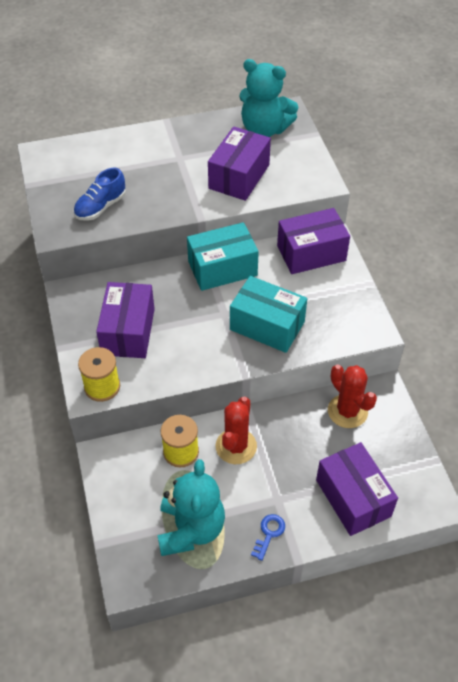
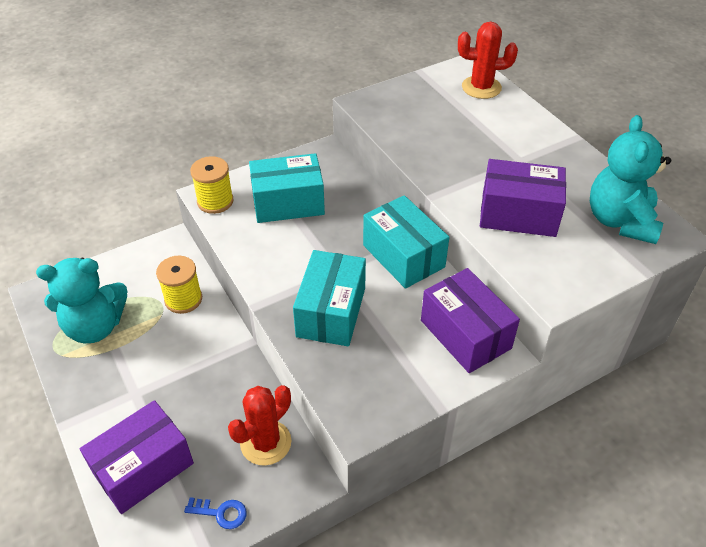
camera: 75 degrees right, 5 degrees down
(100, 207) = (412, 121): blue shoe -> none
(128, 331) = (288, 203): purple box -> turquoise box
(236, 446) = (197, 343): red cactus -> red cactus (481, 87)
(269, 533) = (92, 393): blue key -> blue key (221, 513)

